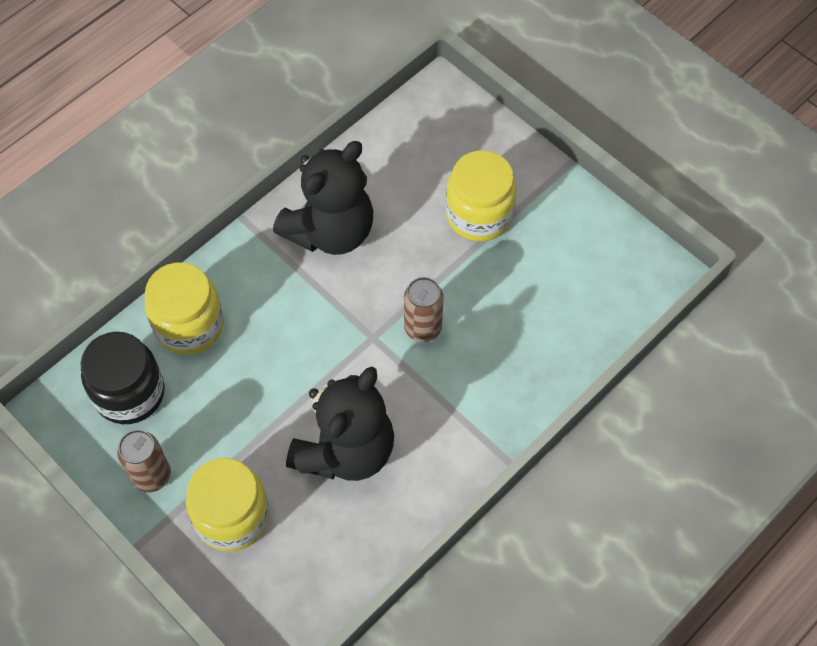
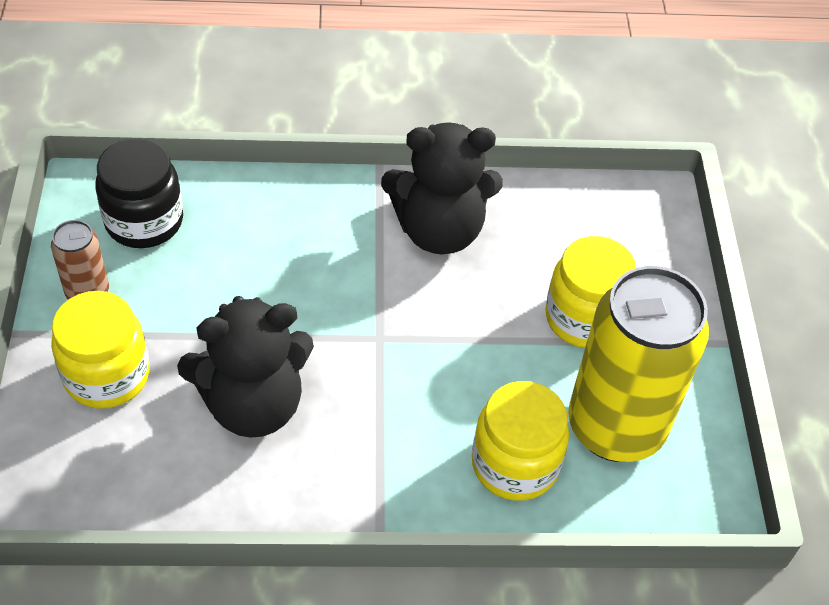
camera: 40 degrees right, 10 degrees down
(189, 325) = (245, 210): yellow jar -> yellow jar (515, 464)
(422, 328) = (430, 366): brown can -> none
(566, 271) = (615, 427): none -> yellow can

